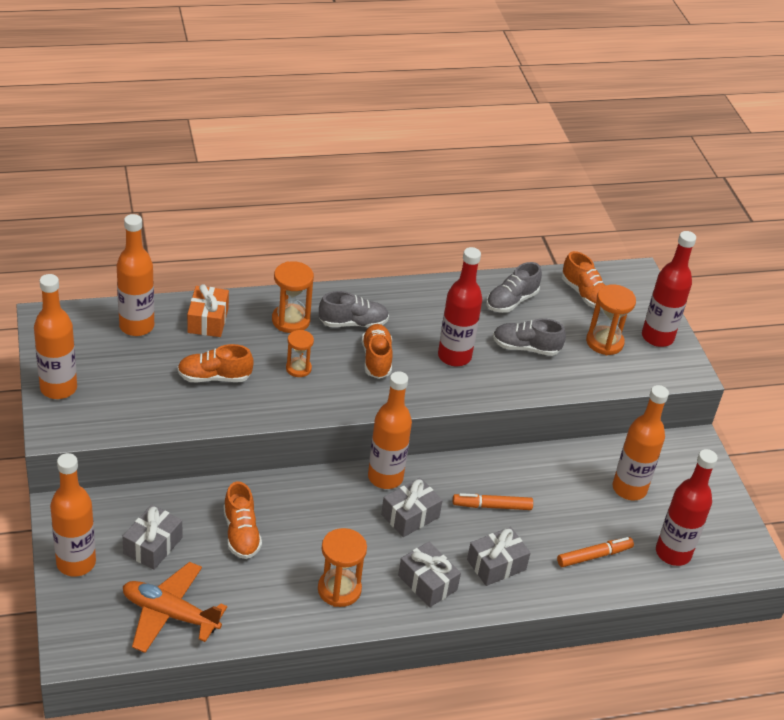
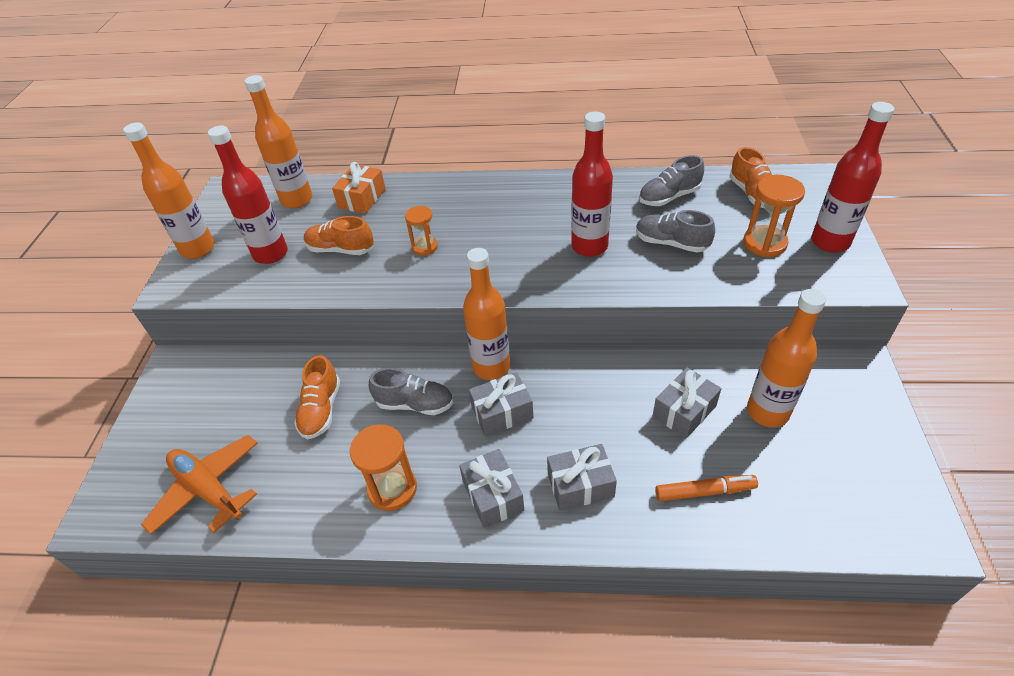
camera: 25 degrees right, 5 degrees up
(76, 563) = (154, 419): orange bottle -> none
(153, 545) = (232, 411): grey gift -> grey gift (684, 411)
(291, 320) = (438, 203): orange hourglass -> none
(353, 323) = (497, 209): grey shoe -> grey shoe (415, 404)
(376, 359) = (506, 244): orange shoe -> none
(492, 506) = (597, 413): orange marker -> none
(673, 553) = (810, 503): red bottle -> red bottle (271, 254)

